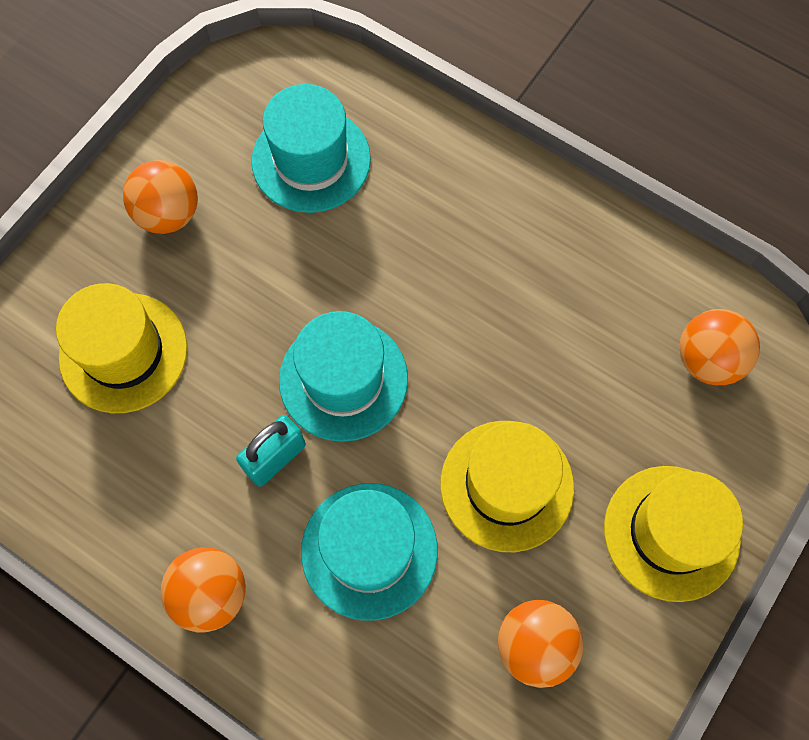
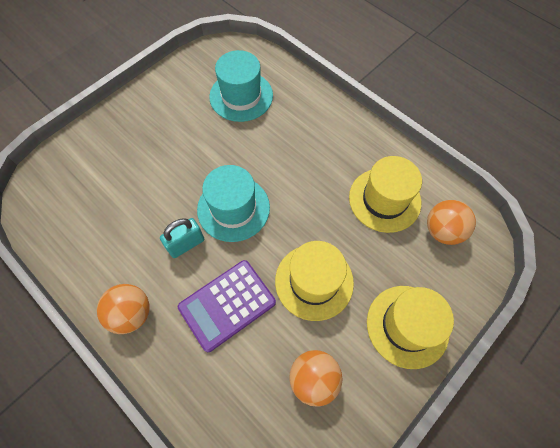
camera: 10 degrees right, 5 degrees down
(123, 352) = (119, 176): yellow hat -> yellow hat (384, 200)
(169, 214) = (161, 111): orange ball -> none
(369, 550) = (227, 305): turquoise hat -> purple calculator

